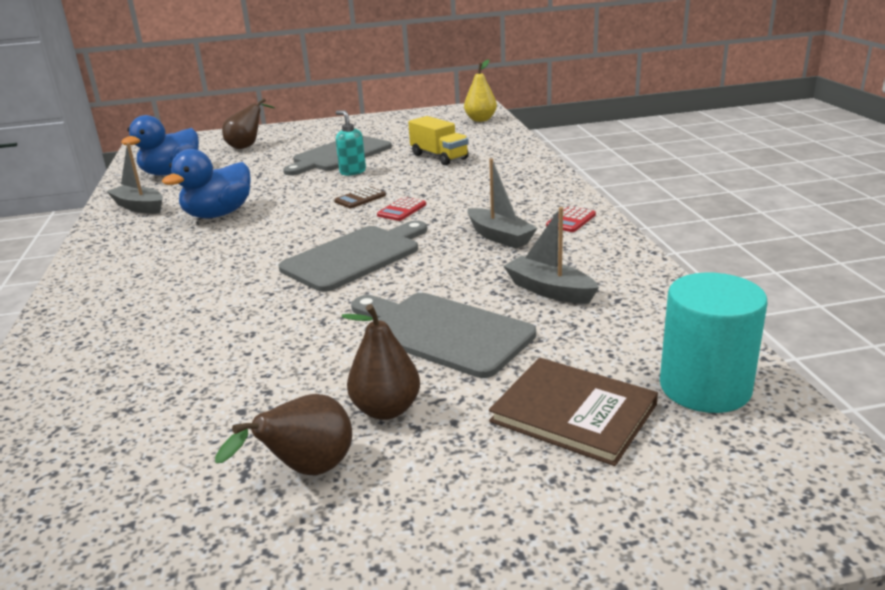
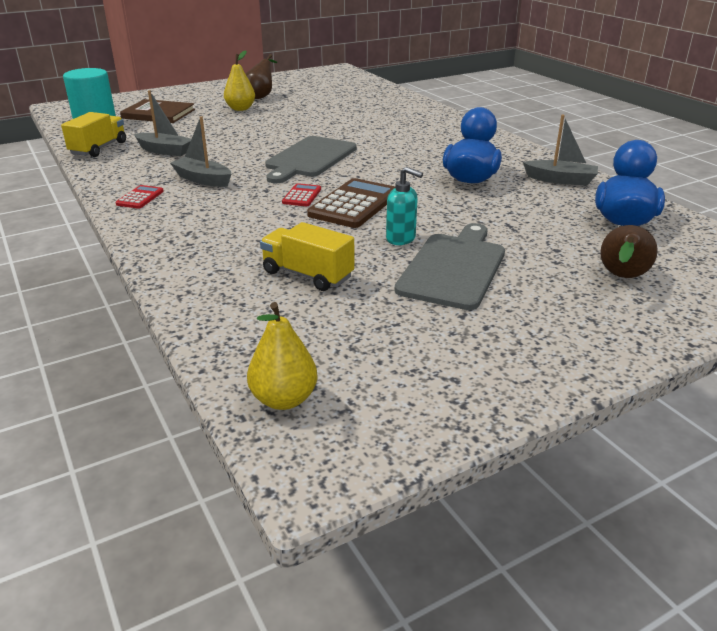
camera: 160 degrees right, 5 degrees up
(360, 198) = (354, 204): brown calculator -> brown calculator, size x2.00
(386, 409) = (240, 109): brown pear -> yellow pear
(442, 332) = (226, 130): grey cutting board -> none
(658, 307) = (98, 148): none -> yellow truck

